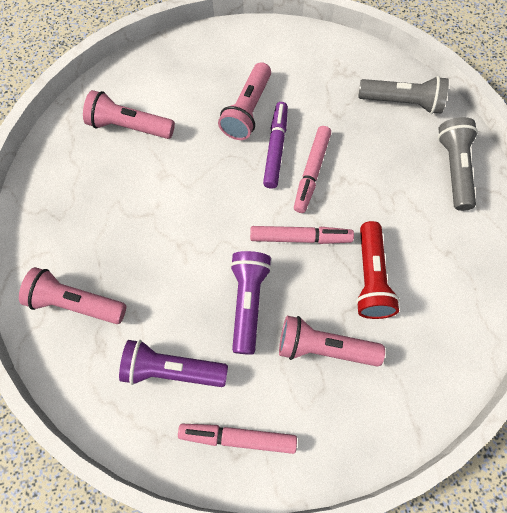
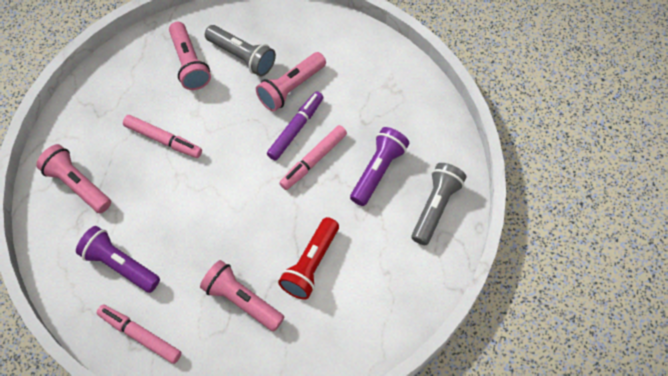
camera: 25 degrees right, 5 degrees down
(129, 126) = (189, 64): pink flashlight -> pink flashlight turned 150 degrees counterclockwise
(248, 302) = (204, 241): purple flashlight -> purple flashlight (378, 171)
(300, 238) = (273, 209): pink marker -> pink marker (163, 140)
(402, 102) = (426, 133): grey flashlight -> grey flashlight (242, 56)

